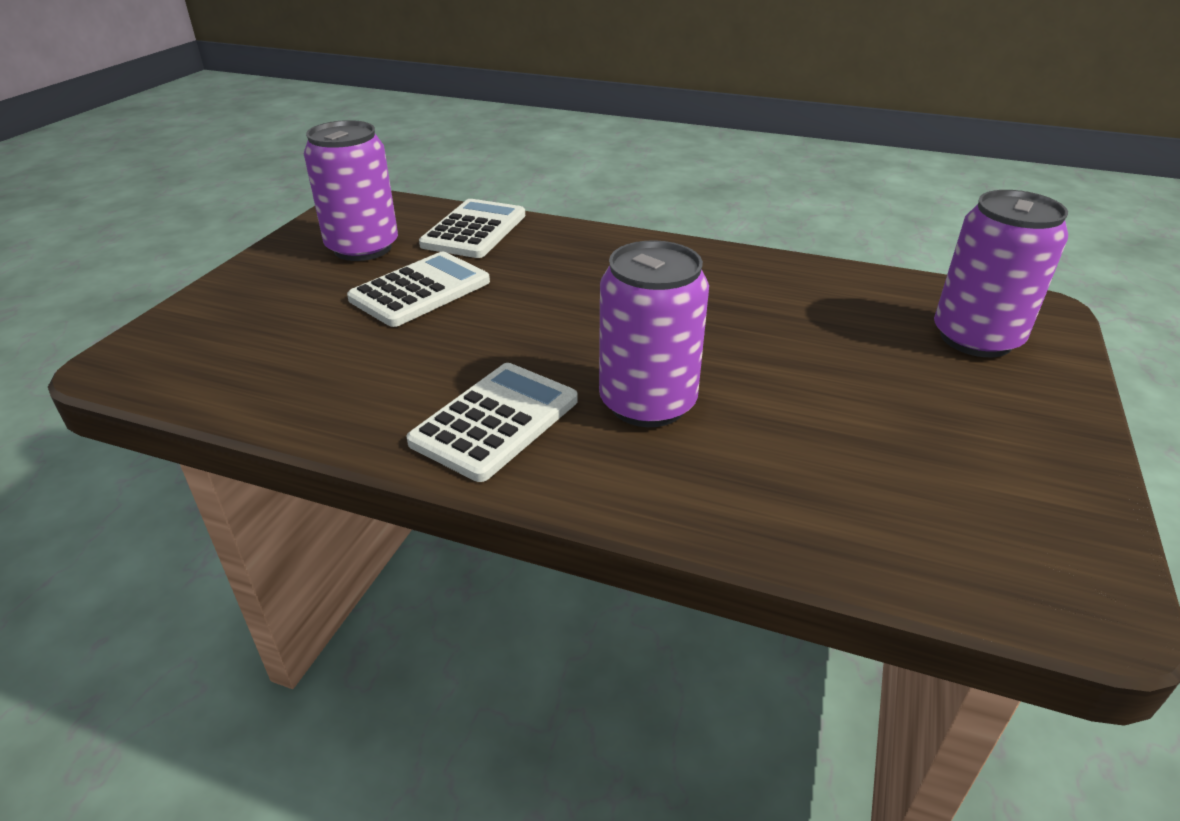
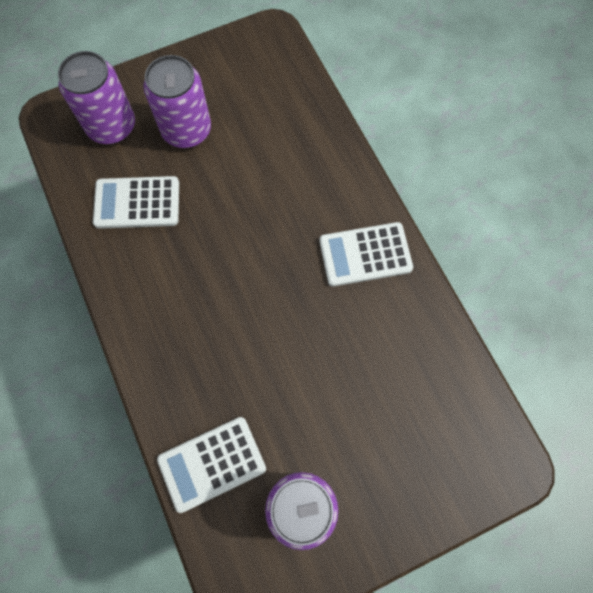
camera: 135 degrees left, 35 degrees up
(420, 290) = (309, 406): white calculator -> white calculator (137, 203)
(647, 403) = (294, 211): purple can -> purple can (186, 130)

